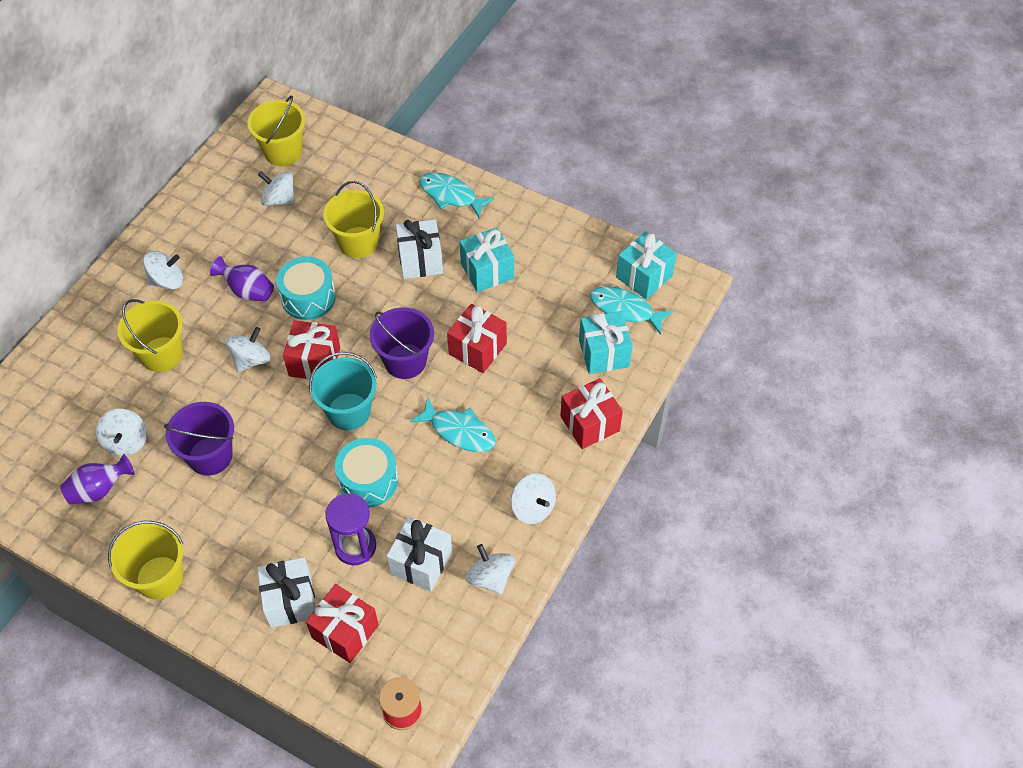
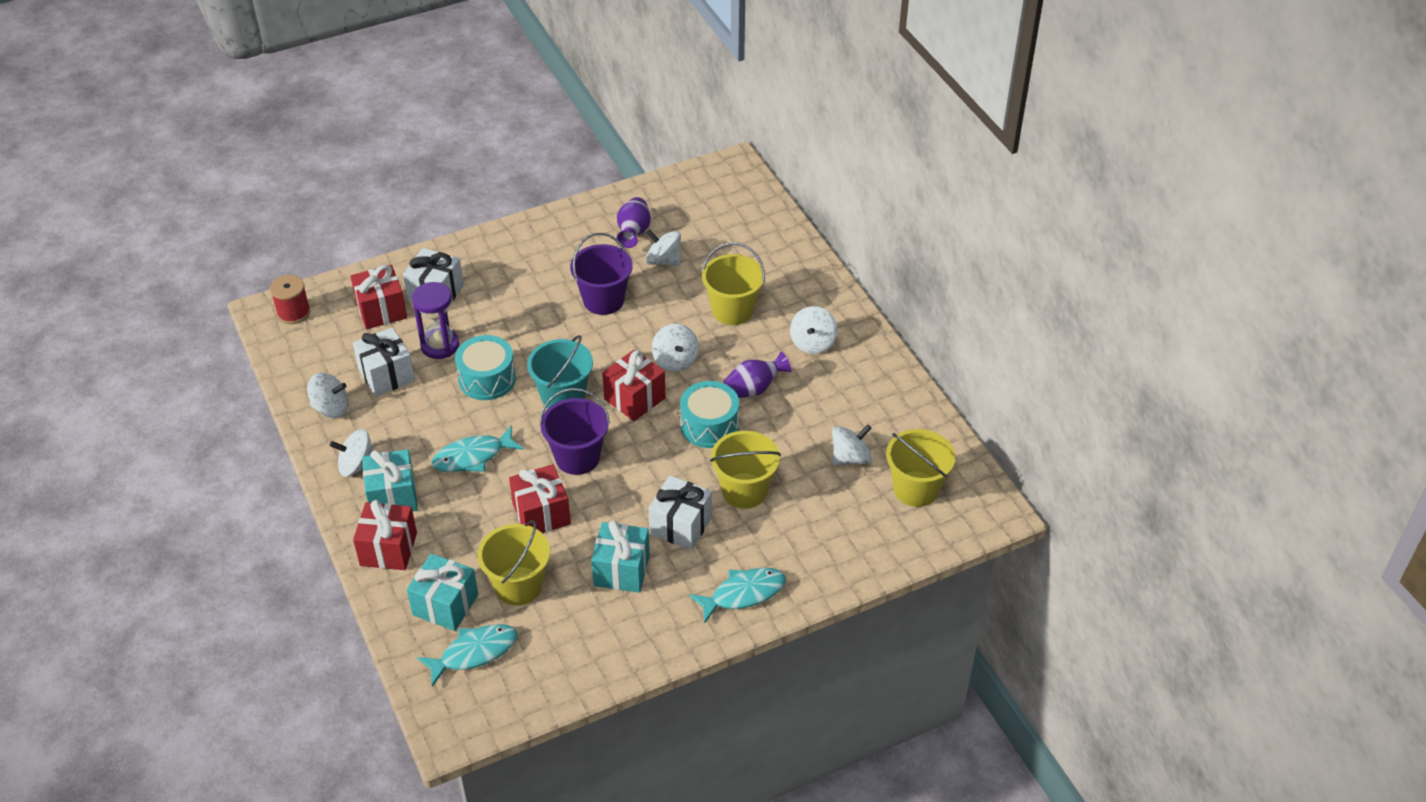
camera: 125 degrees right, 10 degrees down
(159, 577) = (527, 236): yellow bucket -> yellow bucket (518, 586)
(644, 276) = (496, 696): turquoise gift -> turquoise gift (392, 496)

